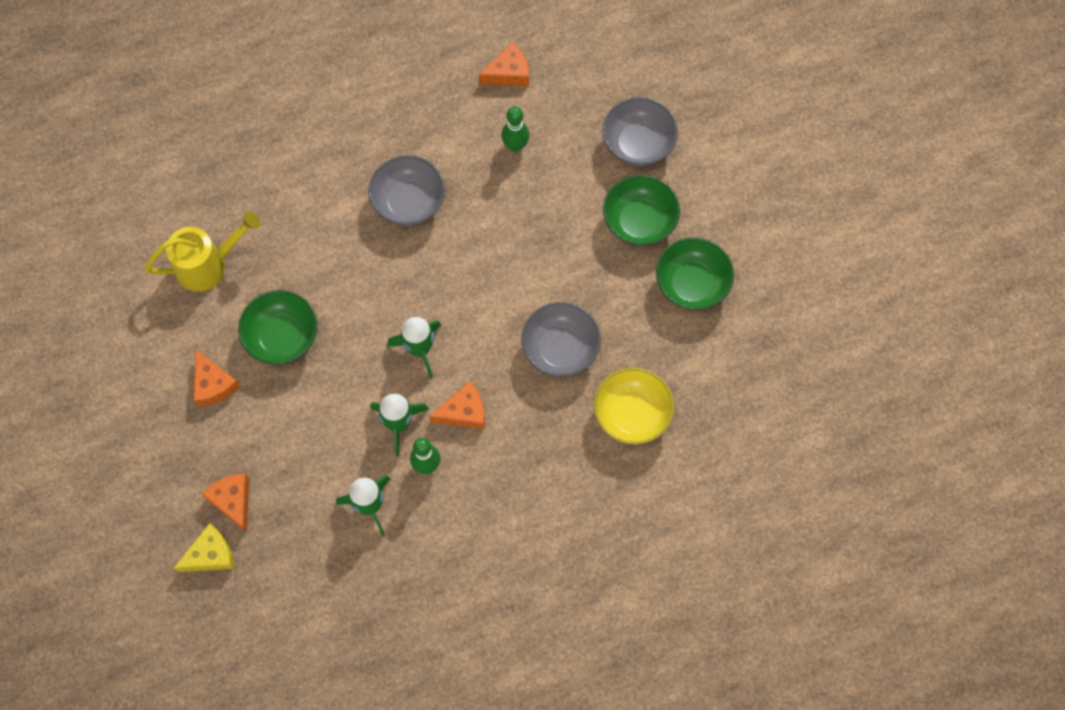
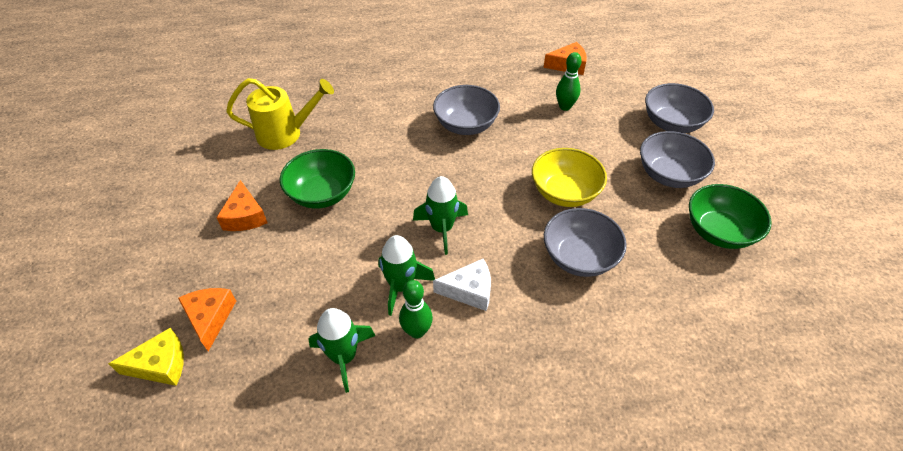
camera: 15 degrees right, 20 degrees down
(464, 412) = (469, 290): orange cheese -> white cheese
(632, 414) = (648, 333): yellow bowl -> yellow bowl (564, 192)
(639, 221) = (669, 175): green bowl -> grey bowl

